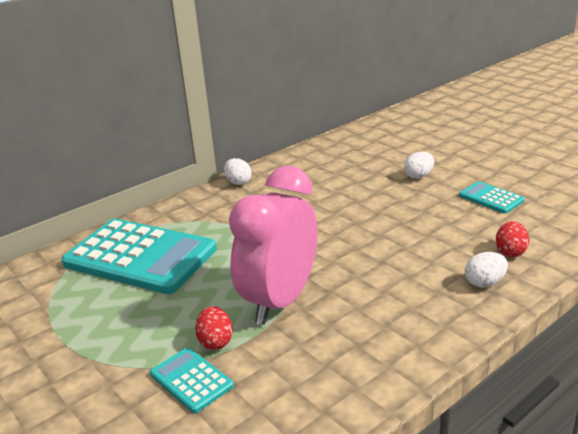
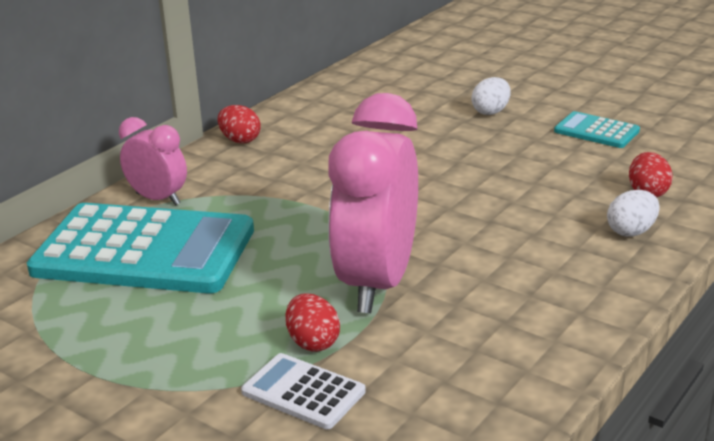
camera: 15 degrees left, 0 degrees up
(167, 220) = (158, 199): none -> pink clock
(191, 380) = (303, 392): turquoise calculator -> white calculator
(238, 182) = (240, 140): white egg -> red egg

